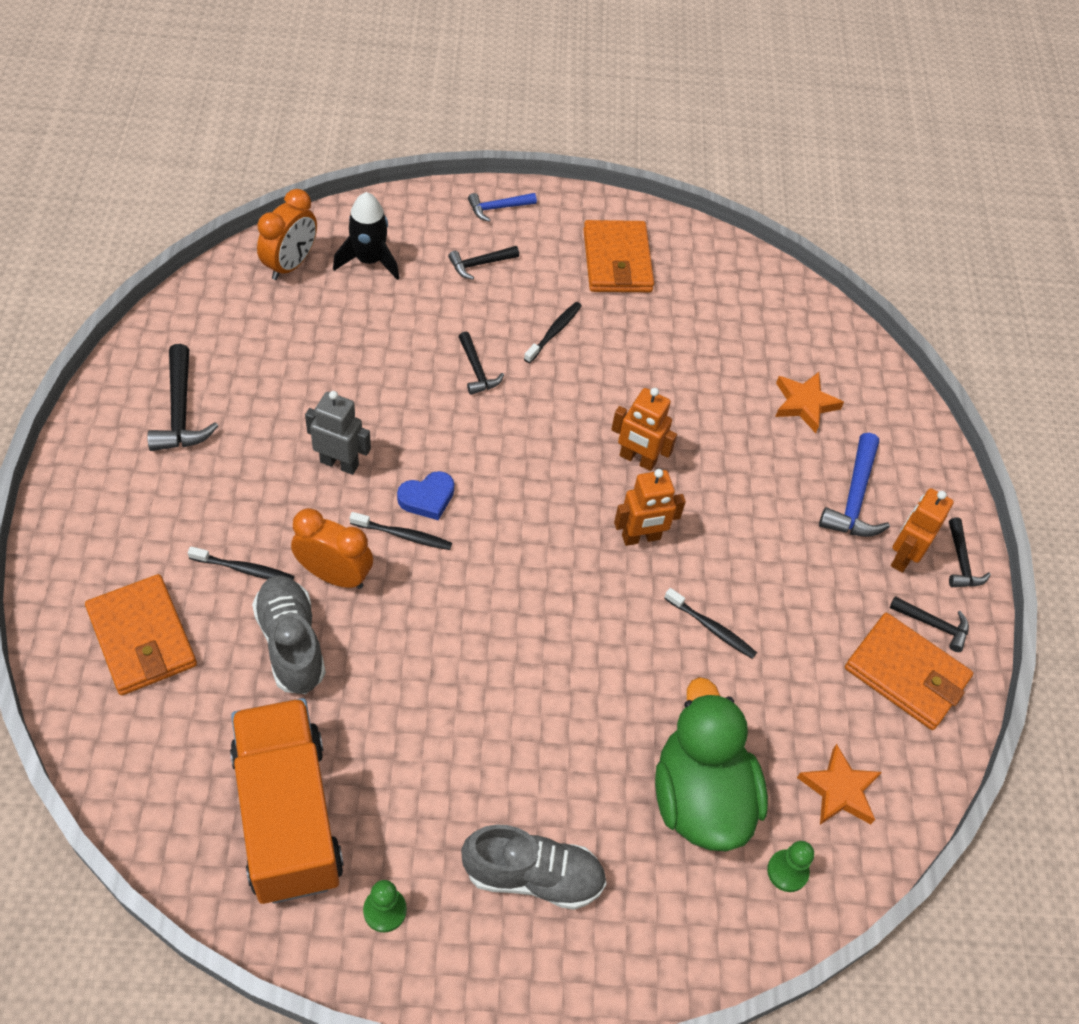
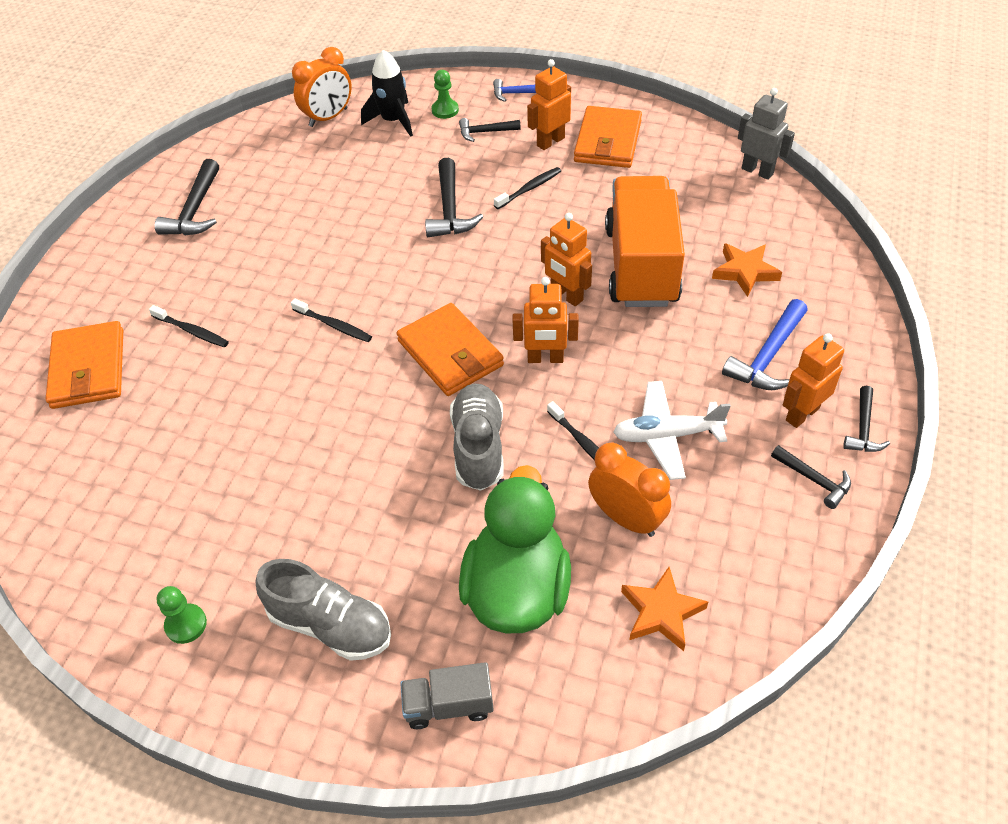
camera: 25 degrees right, 5 degrees down
(287, 816) = (139, 528): orange truck -> orange truck (641, 265)
(291, 643) = (204, 393): grey shoe -> grey shoe (478, 447)
(334, 575) = (262, 347): orange clock -> orange clock (626, 518)
(339, 463) = (304, 263): grey robot -> grey robot (757, 171)
(427, 498) = (366, 300): blue heart -> none
(477, 370) = (450, 209): black hammer -> black hammer, size x1.62
(556, 268) = (550, 141): none -> orange robot
(678, 930) = (449, 705): none -> grey truck
(786, 603) = (666, 436): none -> white plane
(787, 871) = (580, 676): green pawn -> green pawn (445, 110)
(906, 674) = (770, 519): orange wallet -> orange wallet (450, 353)

